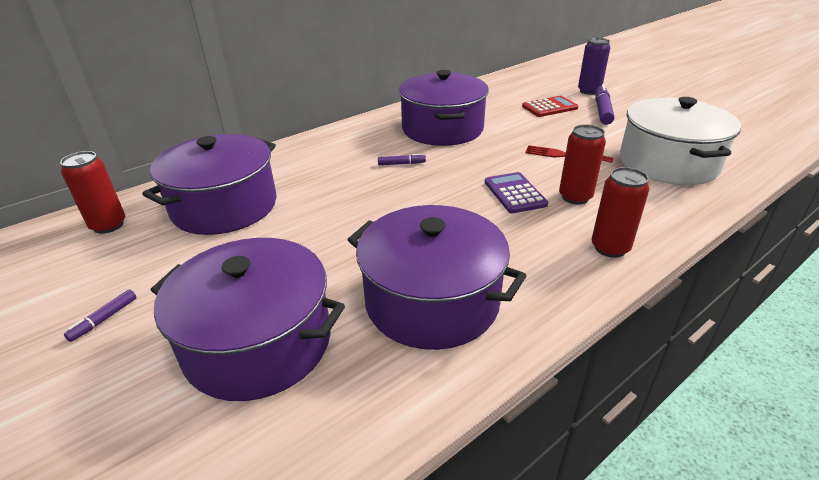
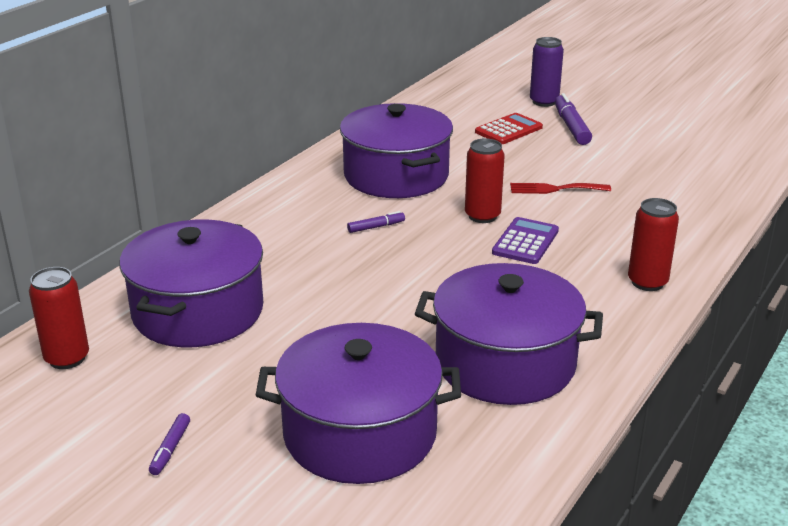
camera: 20 degrees left, 5 degrees down
(515, 193) = (525, 242): purple calculator -> purple calculator turned 60 degrees clockwise
(575, 197) = (590, 236): red can -> red can (482, 216)
(668, 163) = (667, 183): white pot -> none

